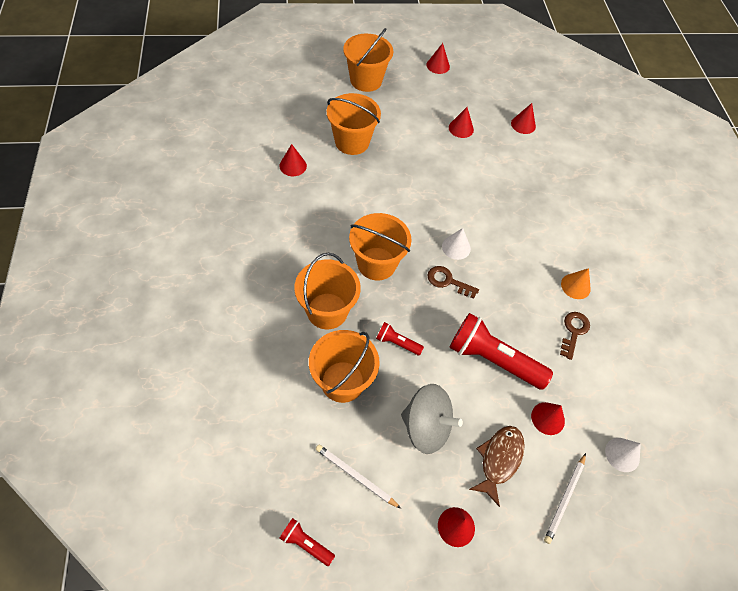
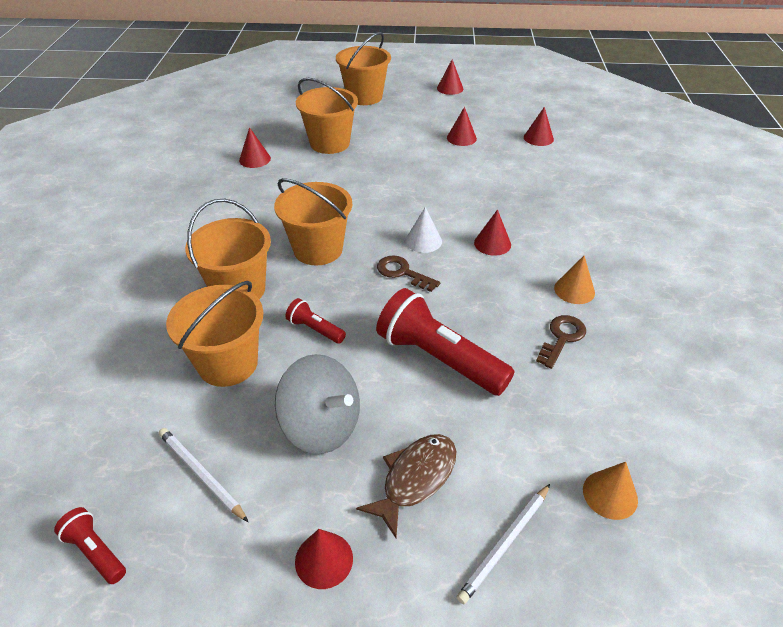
camera: 15 degrees right, 15 degrees down
(548, 418) = (502, 435): red cone -> red cone (492, 243)
(622, 454) = (610, 494): white cone -> orange cone

